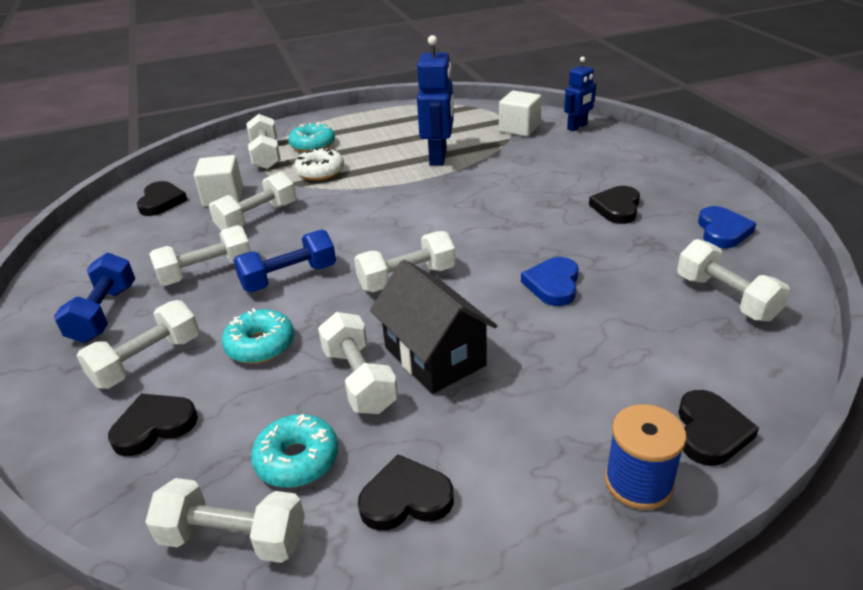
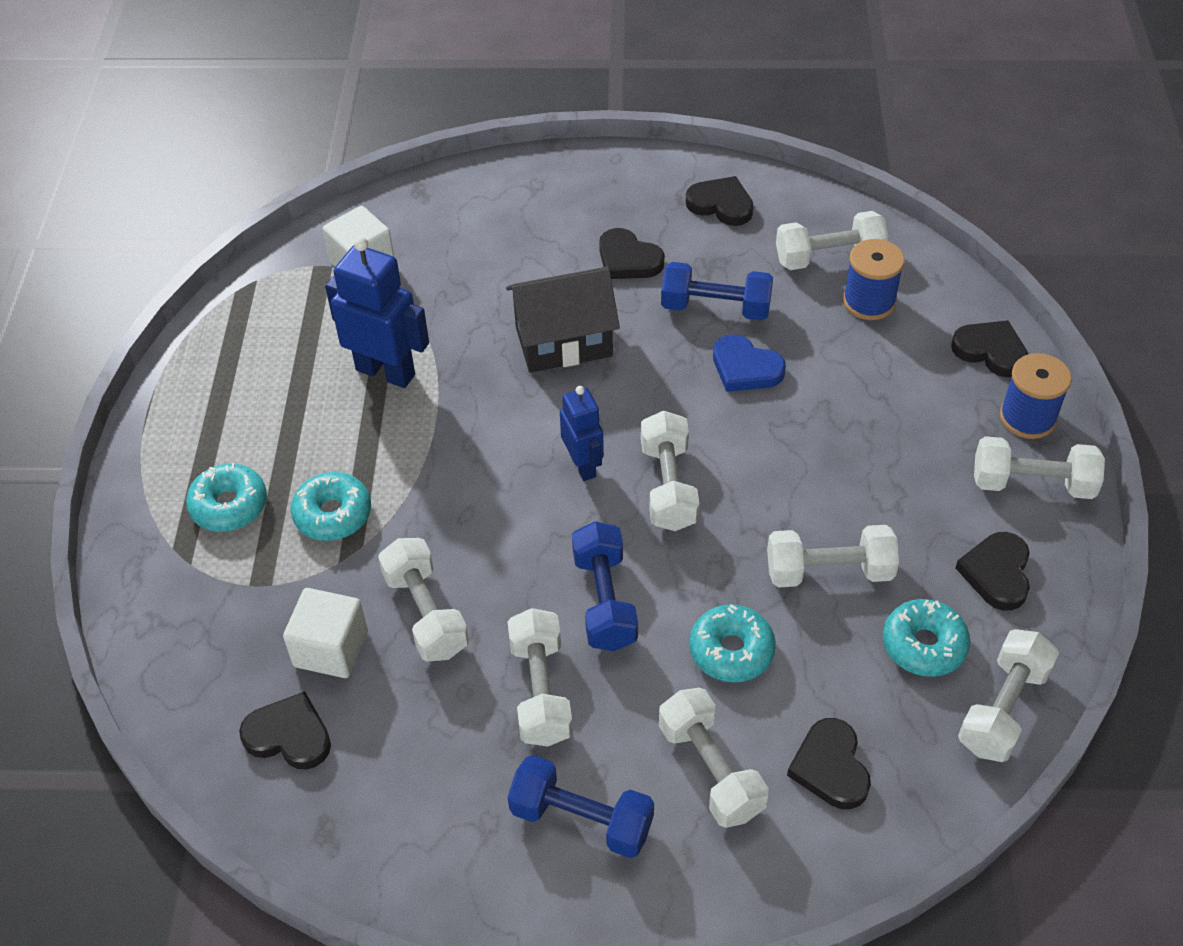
camera: 70 degrees left, 15 degrees up
(266, 155) = (221, 573): white dumbbell -> white dumbbell (1032, 484)
(320, 172) = (333, 514): white donut -> turquoise donut
(434, 356) = (819, 501): black house -> black house (563, 342)
(577, 127) = (403, 209): blue robot -> blue robot (583, 465)
(605, 255) = (715, 308): none -> blue dumbbell
(695, 333) = (869, 302): none -> blue spool
(722, 231) = (721, 204): blue heart -> black heart

